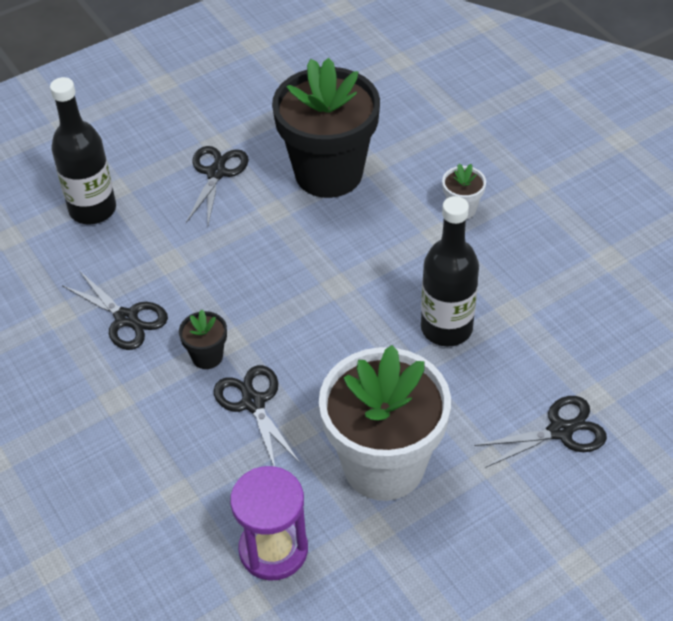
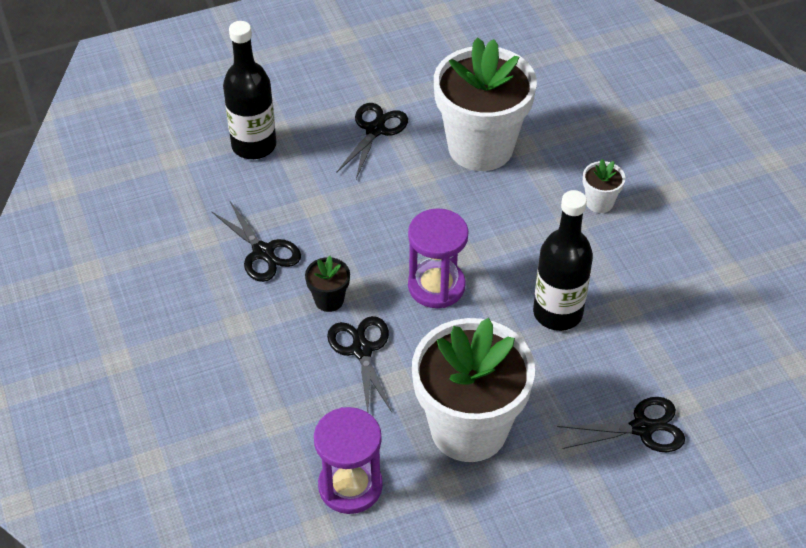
camera: 10 degrees right, 0 degrees up
(316, 322) = (436, 286): none -> purple hourglass
(328, 173) = (480, 147): black flower pot -> white flower pot

